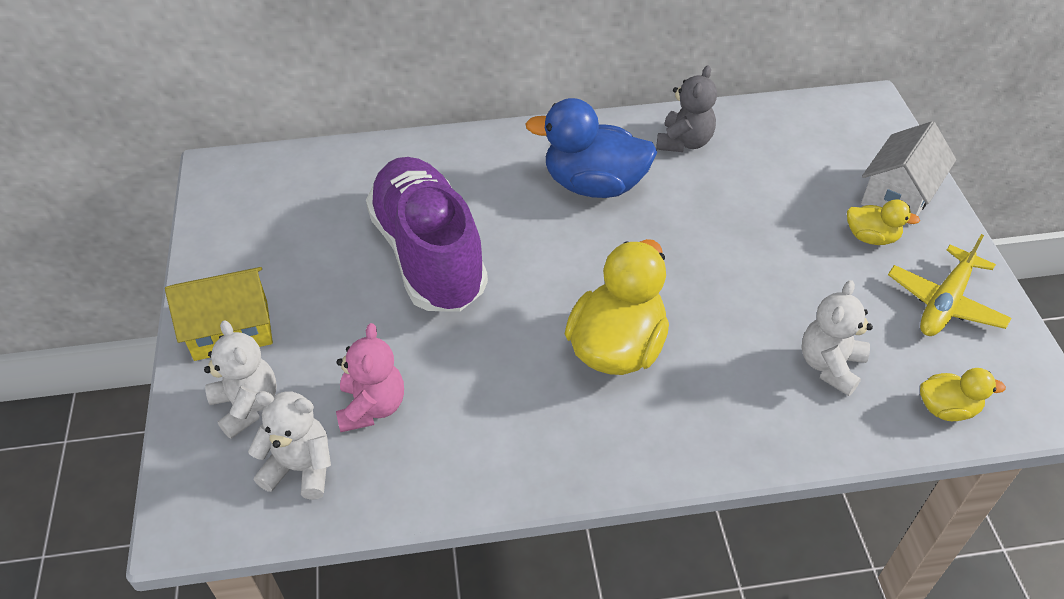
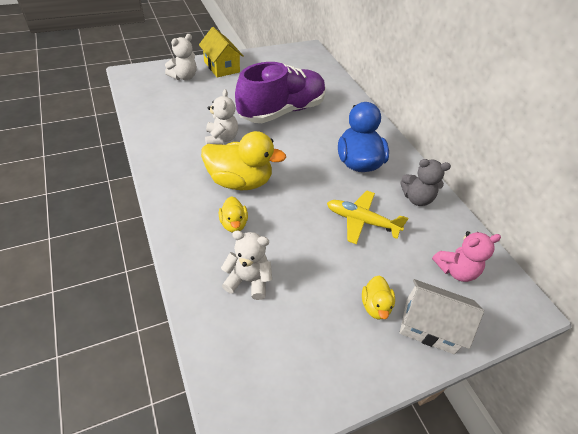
camera: 70 degrees right, 0 degrees up
(301, 468) = (154, 94): white teddy bear -> white teddy bear (221, 139)
(372, 407) = (188, 107): pink teddy bear -> pink teddy bear (455, 270)
(945, 303) = (326, 355): yellow plane -> yellow plane (361, 221)
(946, 408) = (224, 351): yellow duck -> yellow duck (233, 224)

